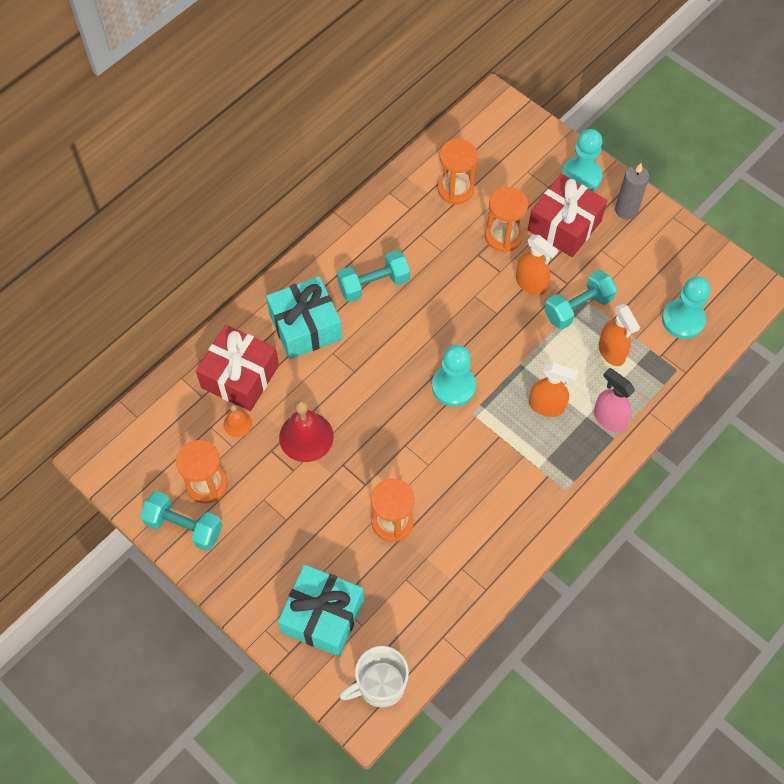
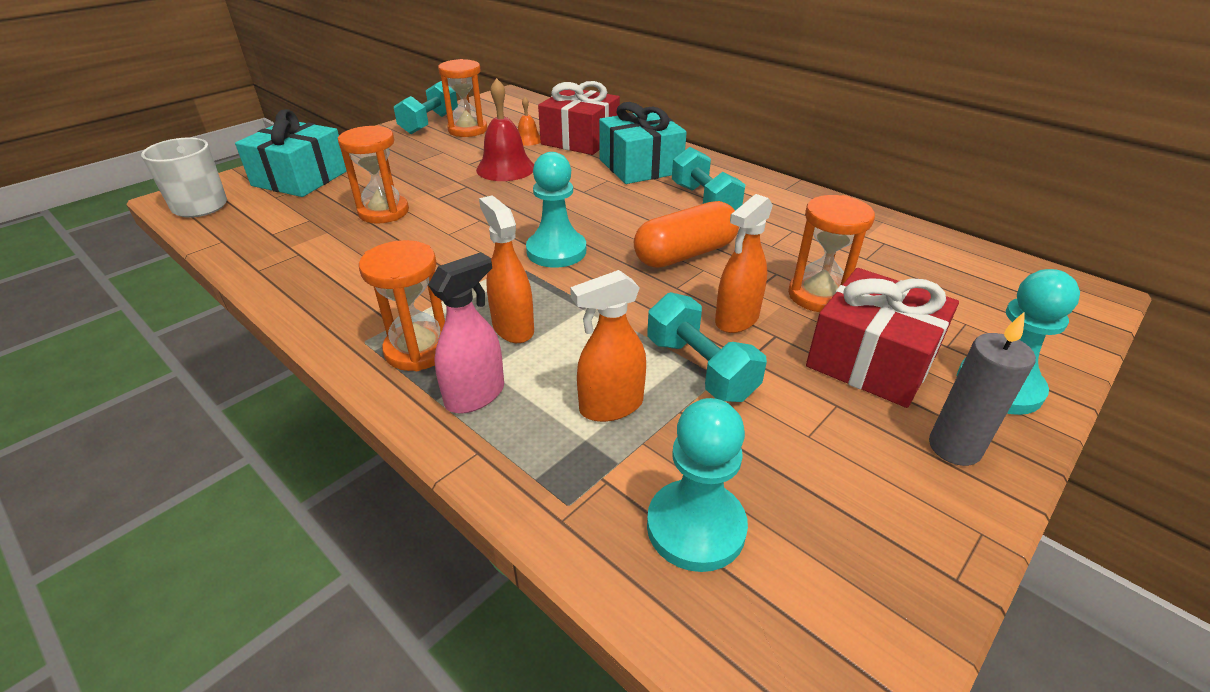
camera: 90 degrees right, 25 degrees down
(455, 189) = (884, 257): orange hourglass -> orange hourglass (418, 349)
(455, 304) = (685, 254): none -> orange capsule
(547, 406) = (513, 328): orange spray bottle -> orange spray bottle turned 135 degrees clockwise

